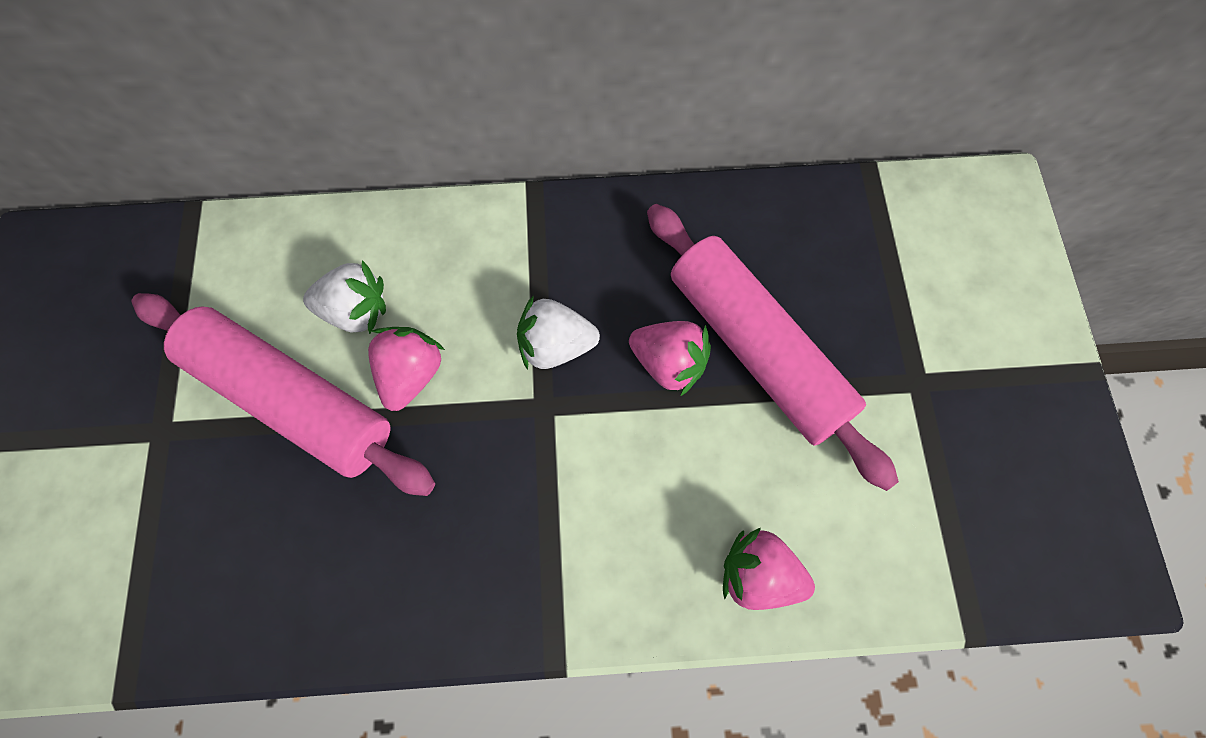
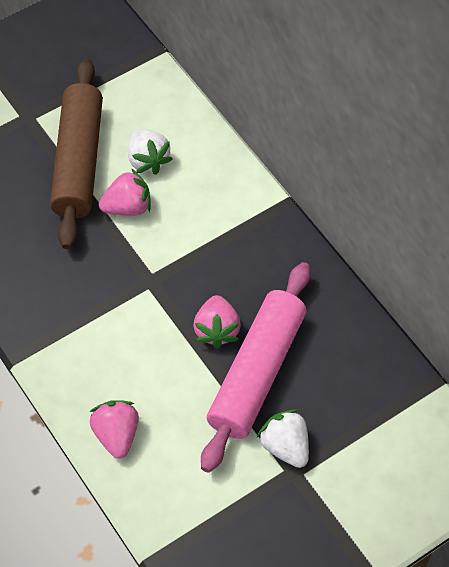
camera: 60 degrees right, 10 degrees down
(290, 400) = (78, 161): pink rolling pin -> brown rolling pin
(555, 346) = (190, 267): white strawberry -> white strawberry (285, 446)

